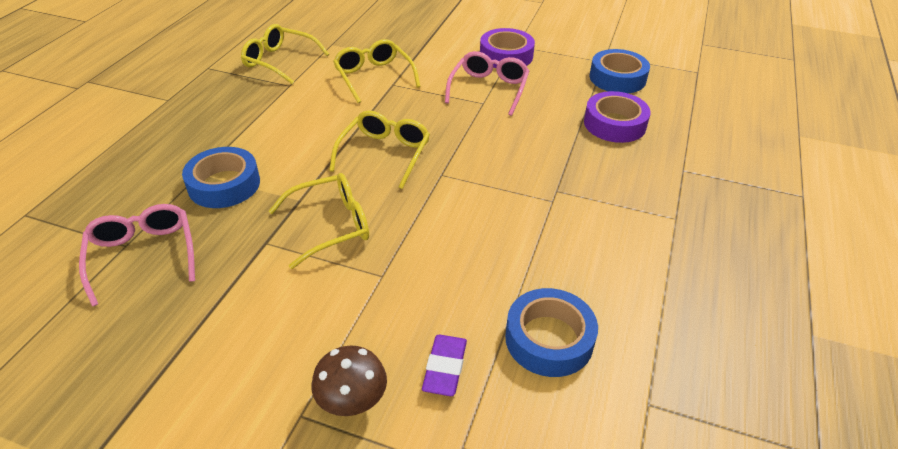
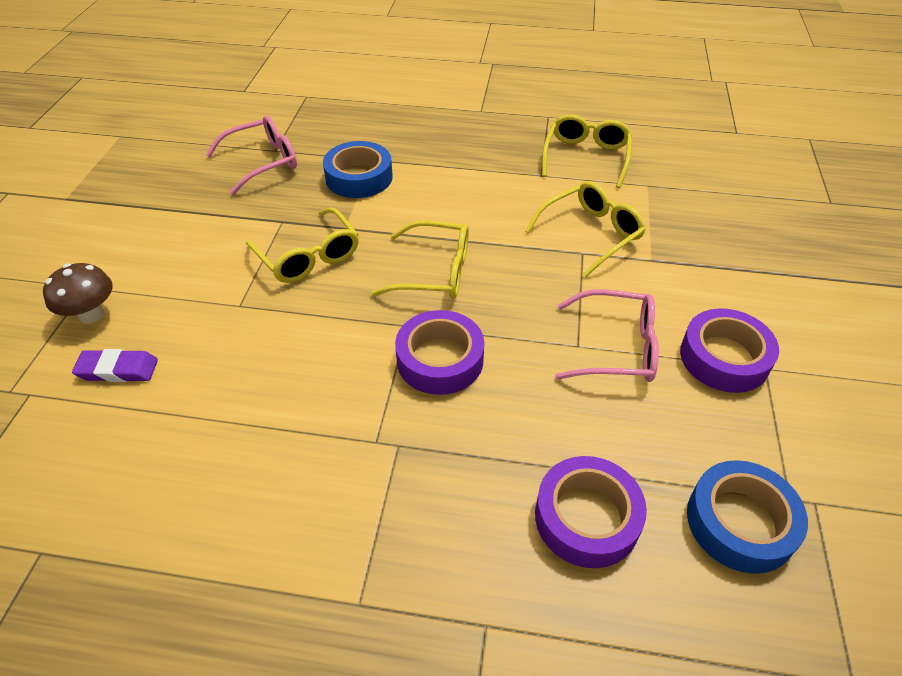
camera: 80 degrees right, 5 degrees up
(481, 162) = (440, 359): none -> purple tape
(549, 339) = (142, 452): blue tape -> none

